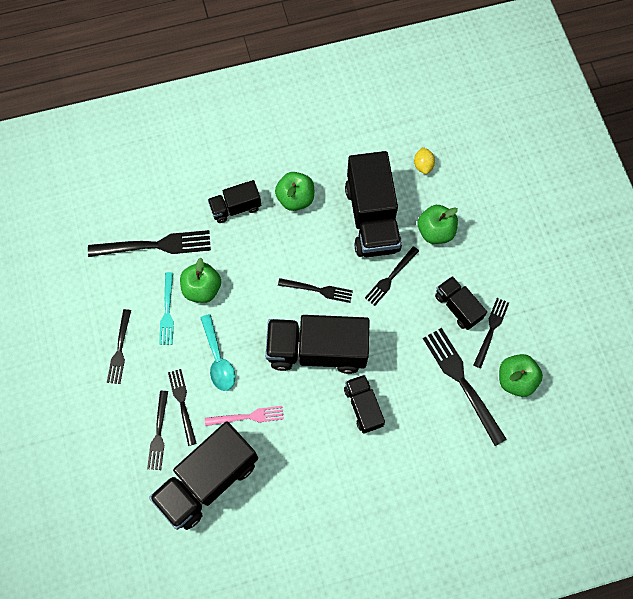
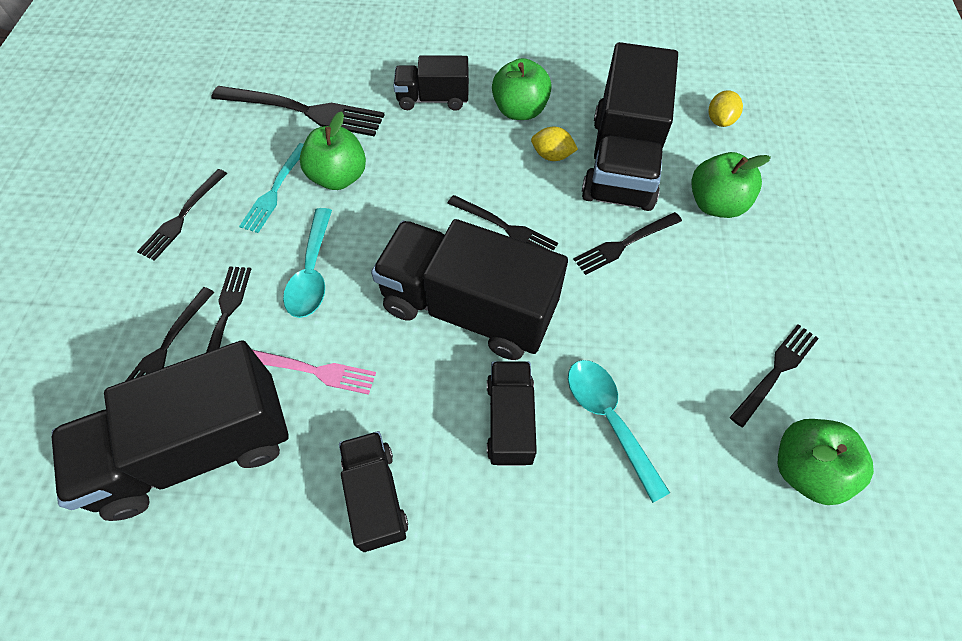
camera: 20 degrees right, 10 degrees down
(328, 228) = (552, 156): none -> yellow lemon
(413, 387) = (608, 419): none -> turquoise spoon
(457, 307) = (724, 318): black truck -> black truck (375, 496)
(461, 381) = (700, 438): black fork -> none

